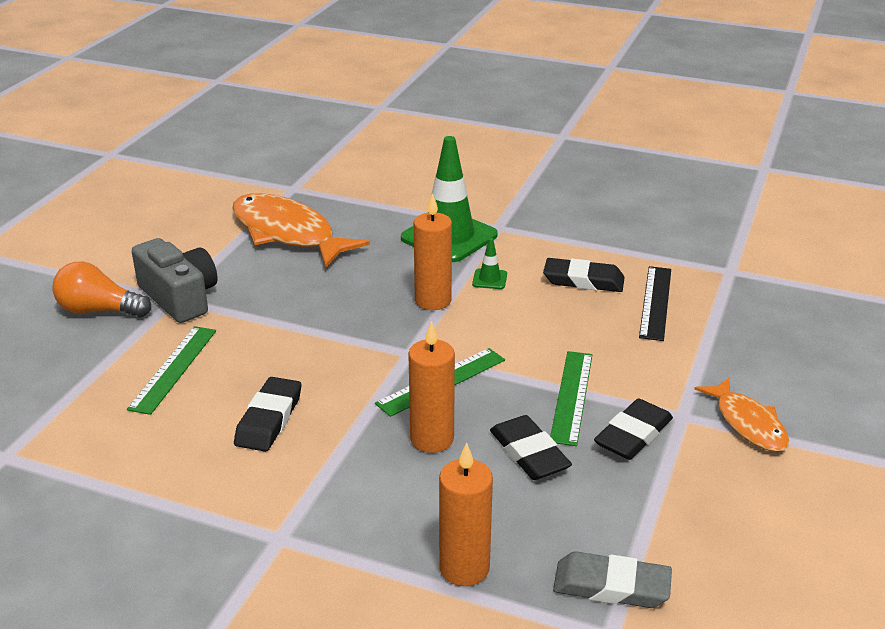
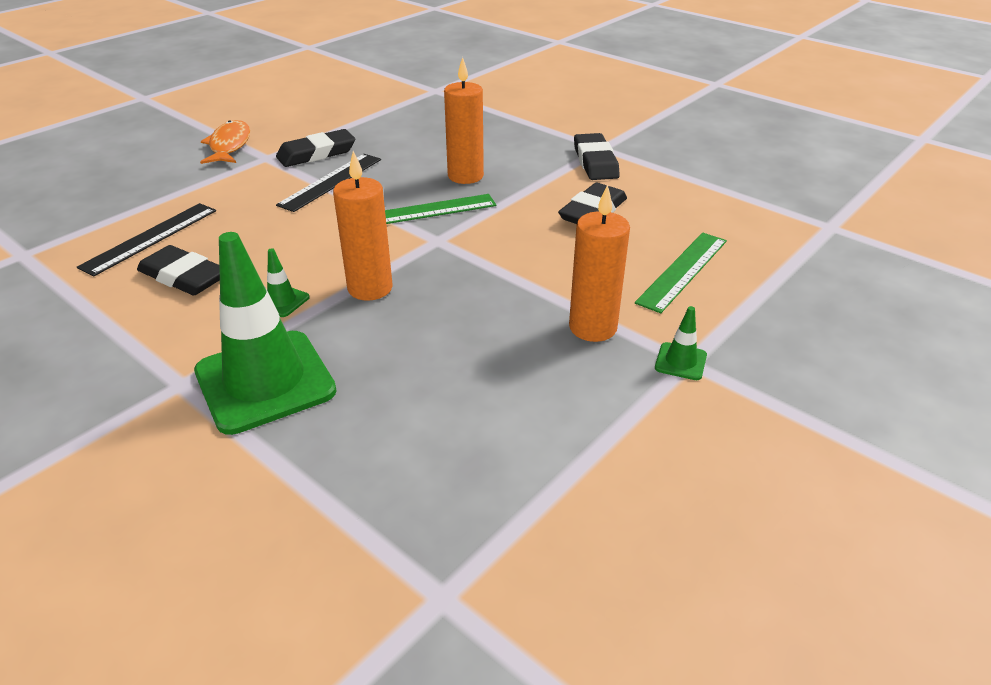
camera: 160 degrees left, 5 degrees up
(99, 310) = (790, 364): orange light bulb -> none
(180, 297) = (680, 361): grey camera -> green traffic cone
(288, 233) = (499, 452): orange fish -> none
(464, 568) = (492, 119): orange candle -> orange candle (592, 327)
(529, 453) = (401, 157): black eraser -> black eraser (595, 162)
(572, 396) = (331, 181): green ruler -> black ruler
(611, 586) = (415, 102): grey eraser -> none

